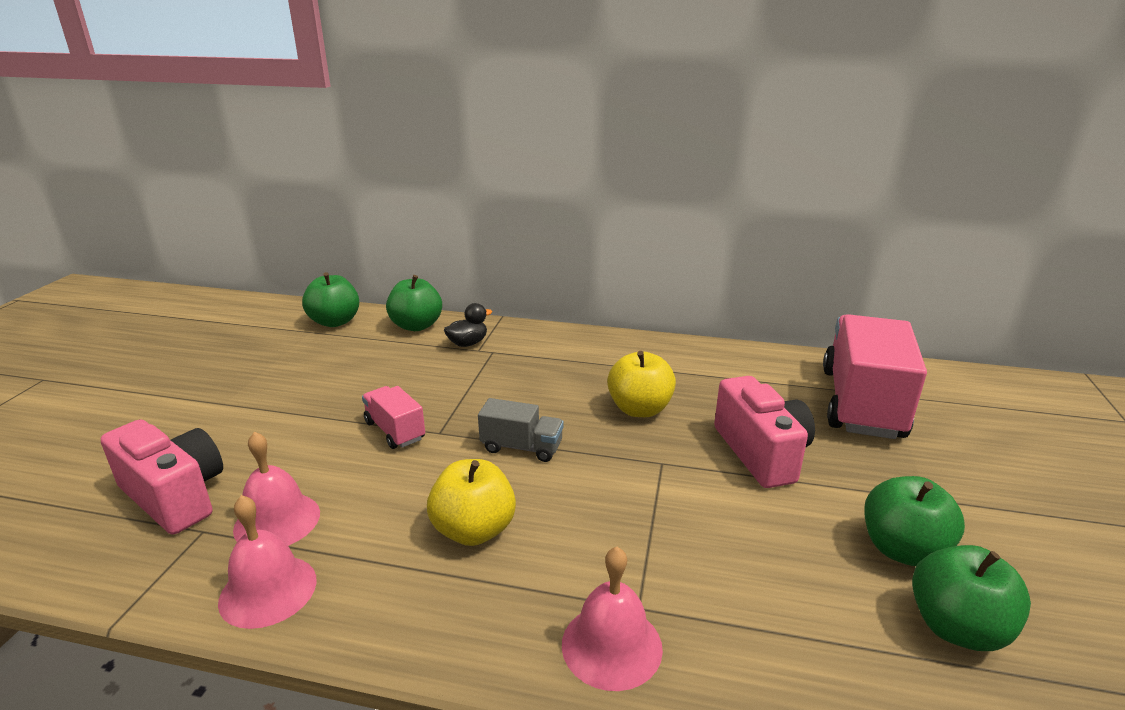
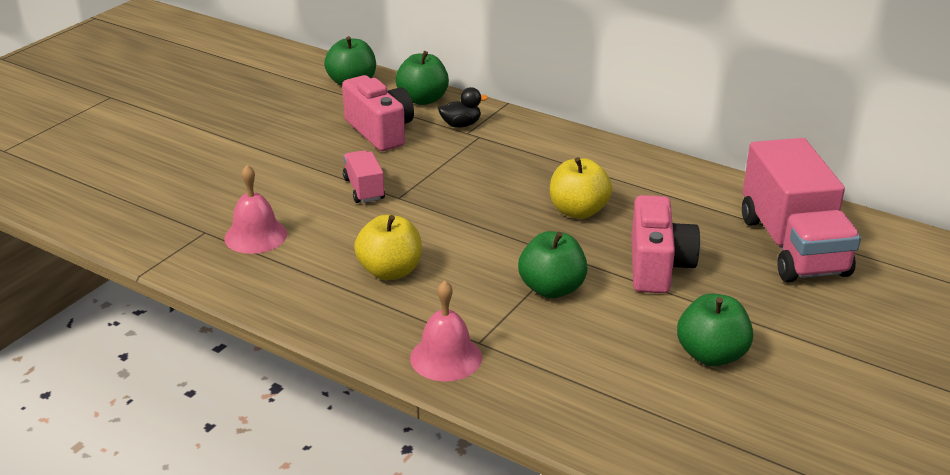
camera: 20 degrees right, 5 degrees up
(175, 496) = (191, 205): pink camera -> pink camera (380, 131)
(268, 590) = (238, 277): pink bell -> none
(521, 447) = (458, 222): grey truck -> none
(861, 403) = (792, 246): pink truck -> pink truck turned 135 degrees clockwise
(956, 628) = (702, 406): green apple -> green apple (552, 289)

